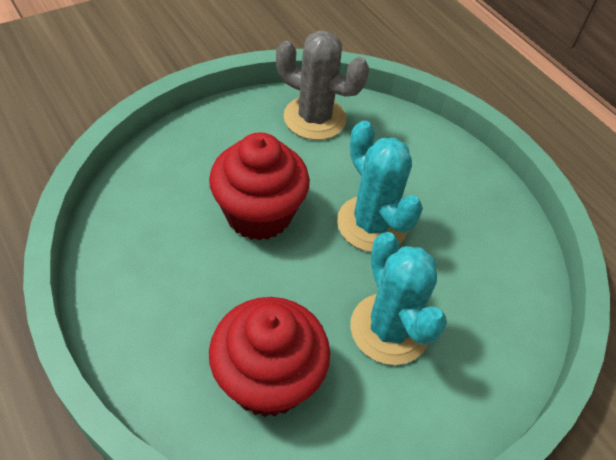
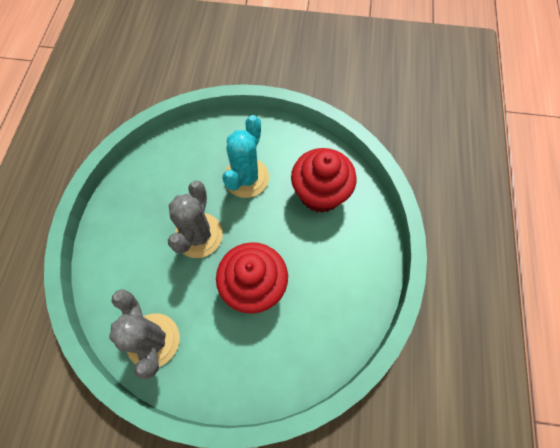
camera: 135 degrees left, 15 degrees up
(372, 224) = (198, 235): turquoise cactus -> grey cactus

